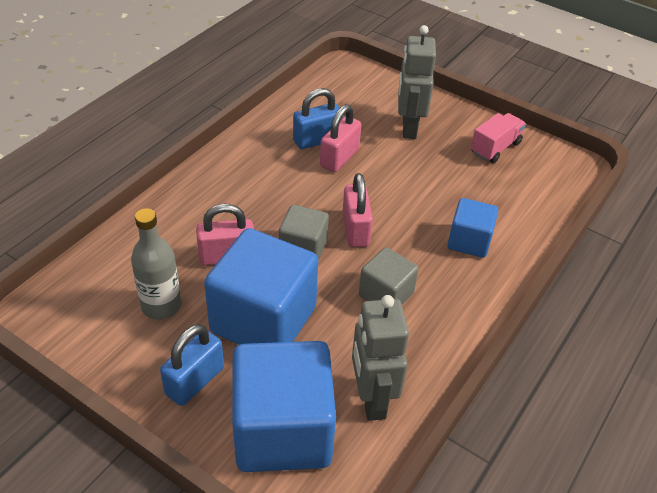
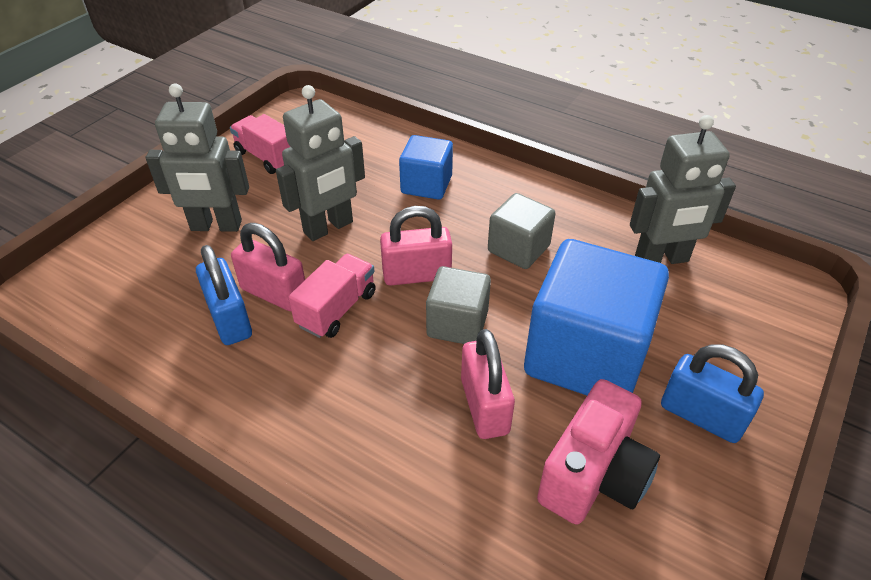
camera: 90 degrees left, 0 degrees up
(161, 306) = (594, 475): grey bottle -> pink camera
(282, 431) = (730, 326): blue cube -> none
(322, 187) = (337, 309): none -> pink truck
(409, 183) = (328, 227): none -> grey robot

